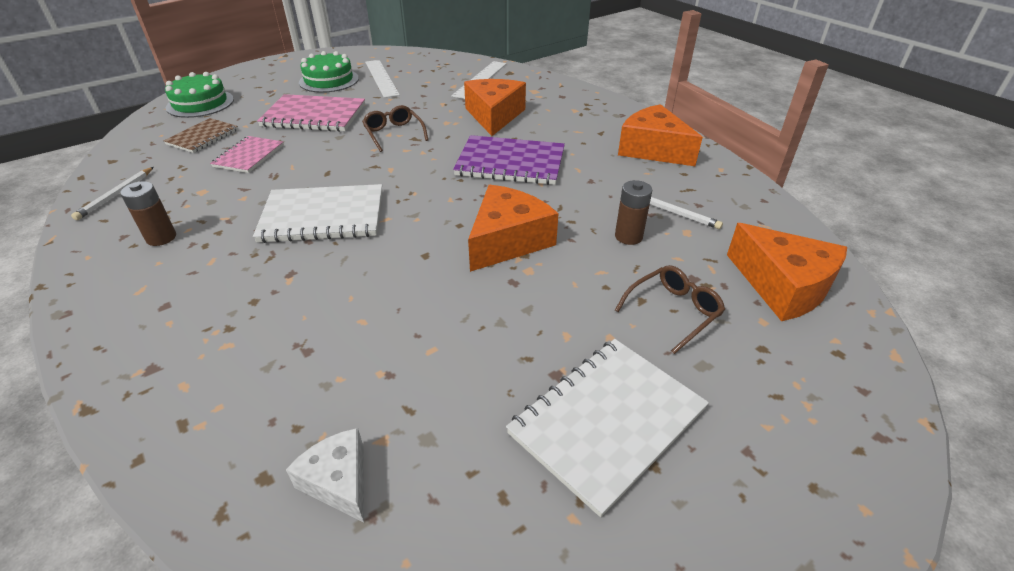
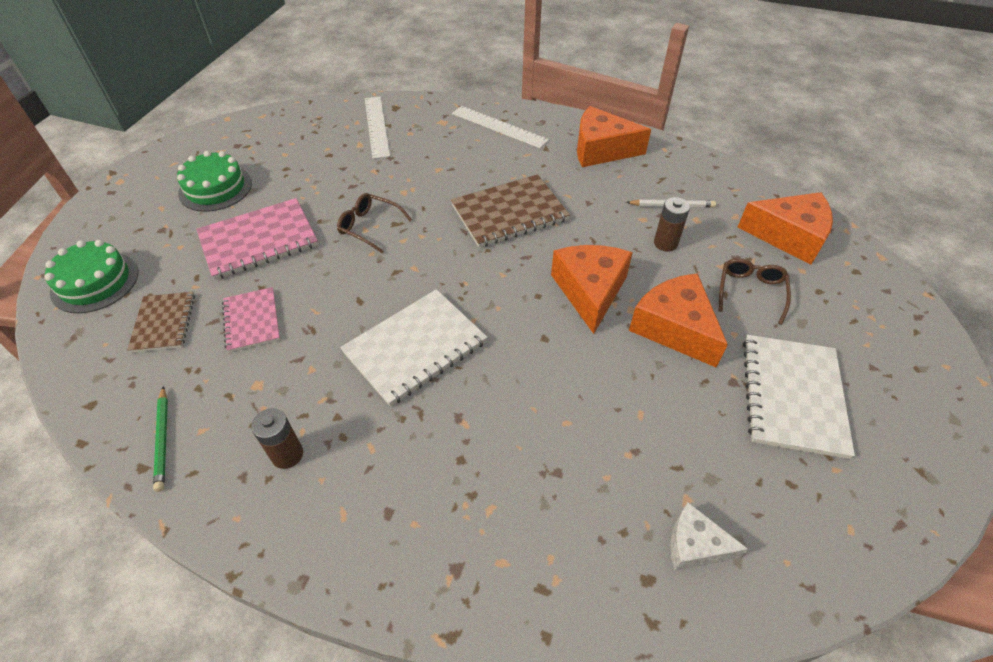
camera: 35 degrees left, 10 degrees up
(116, 195) = (163, 440): white pencil -> green pencil
(381, 78) = (272, 162): white ruler -> white ruler (499, 127)
(494, 116) = (439, 166): orange cheese -> orange cheese (674, 328)
(510, 163) = (509, 213): purple notebook -> brown notebook

